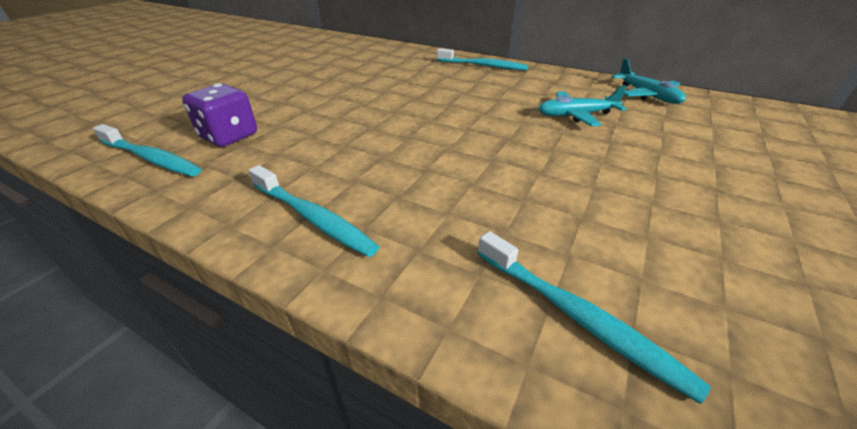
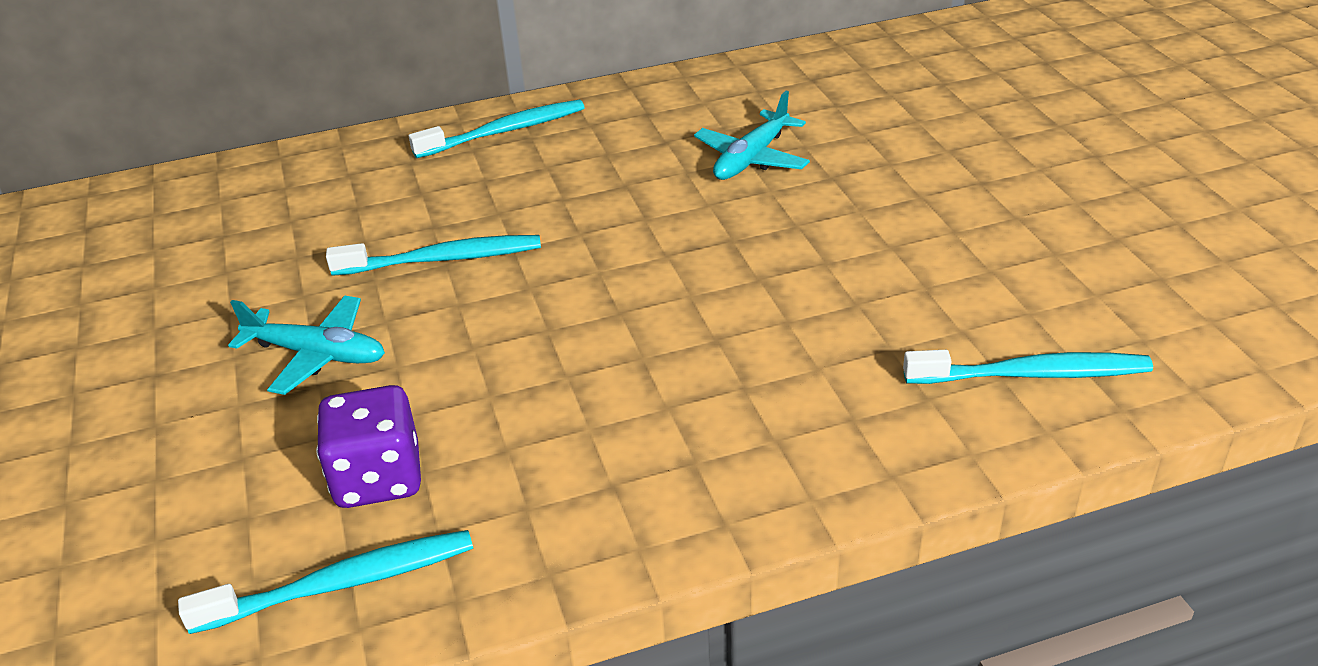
camera: 45 degrees left, 0 degrees up
(313, 218) = (710, 471): turquoise toothbrush -> turquoise toothbrush (443, 259)
(647, 95) = (780, 79): turquoise plane -> turquoise plane (317, 354)

